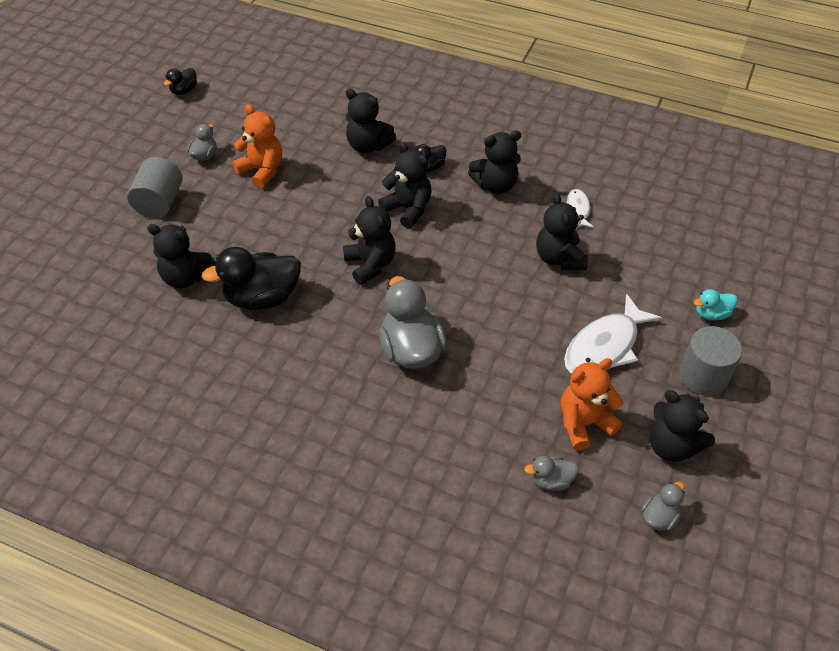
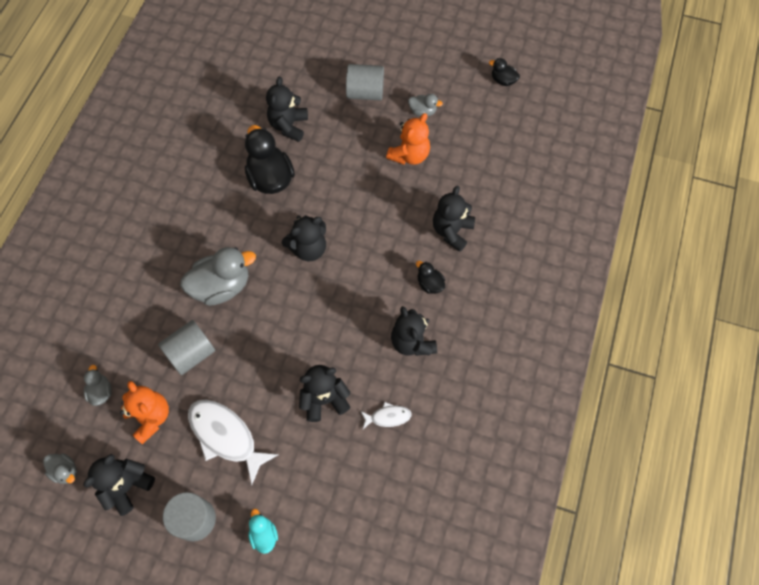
camera: 85 degrees right, 15 degrees up
(408, 209) = (374, 271): black teddy bear -> none
(500, 381) = (191, 353): none -> grey cylinder

